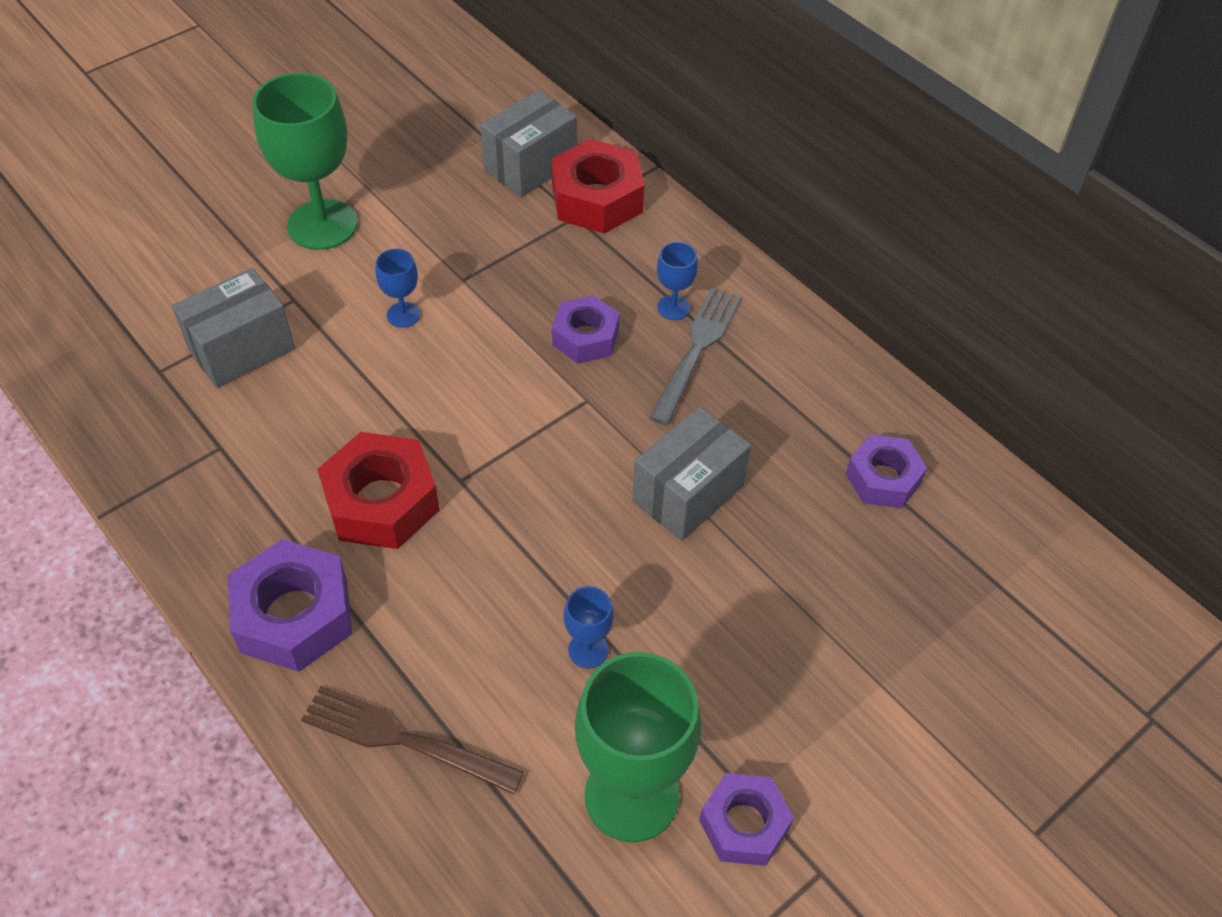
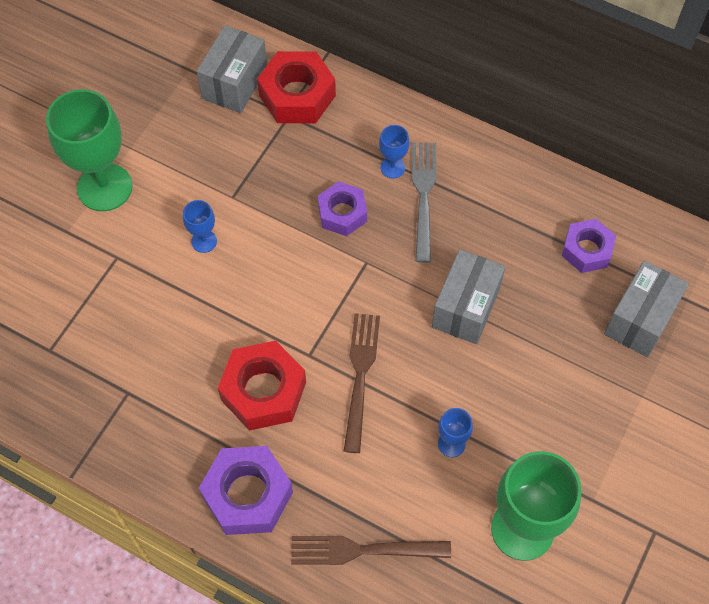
camera: 20 degrees left, 10 degrees up
(242, 349) = (100, 311): grey box -> grey box (640, 320)
(511, 526) = (360, 376): none -> brown fork
(744, 824) = (597, 520): purple nut -> none

